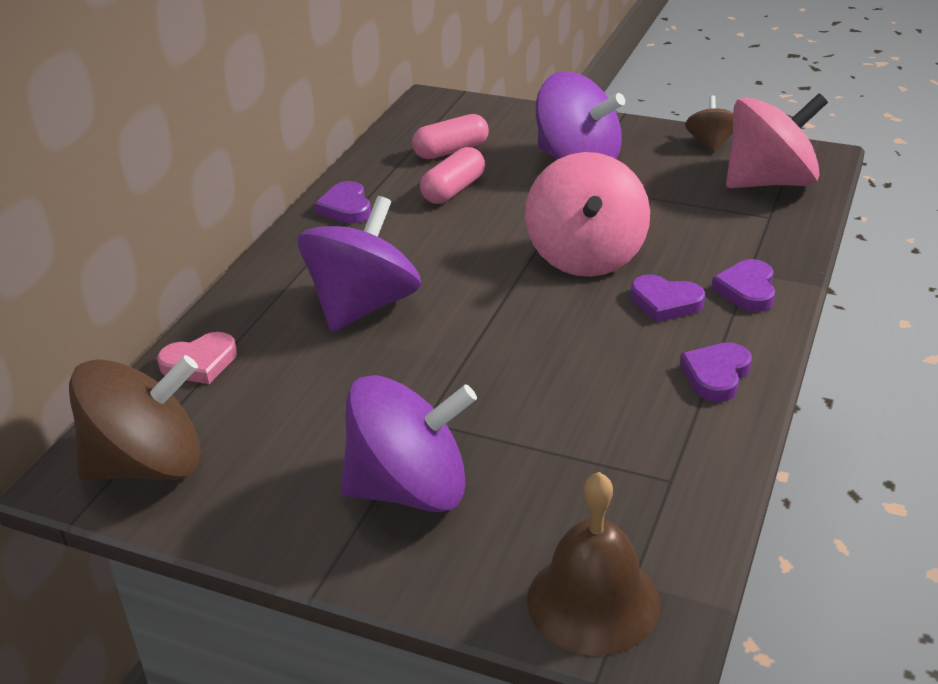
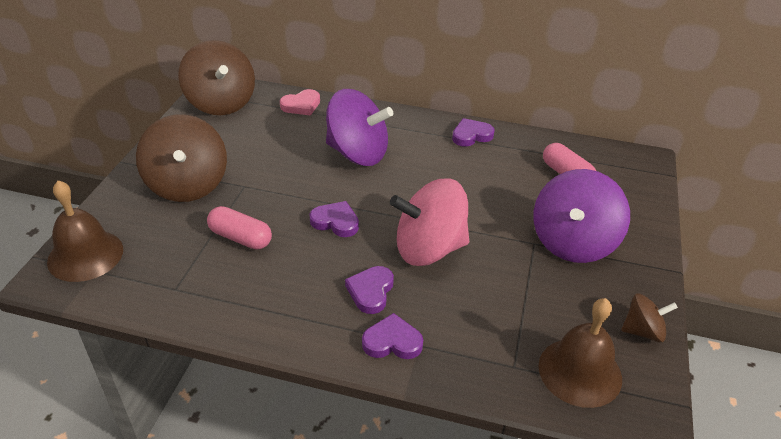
camera: 80 degrees right, 5 degrees up
(200, 363) = (301, 105): pink heart -> pink heart turned 90 degrees counterclockwise
(410, 489) = (187, 185): purple spinning top -> brown spinning top
(453, 190) = (508, 179): pink capsule -> pink capsule (240, 238)
(716, 375) = (280, 316): purple heart -> purple heart (335, 222)
(770, 182) = (580, 372): pink spinning top -> brown bell

